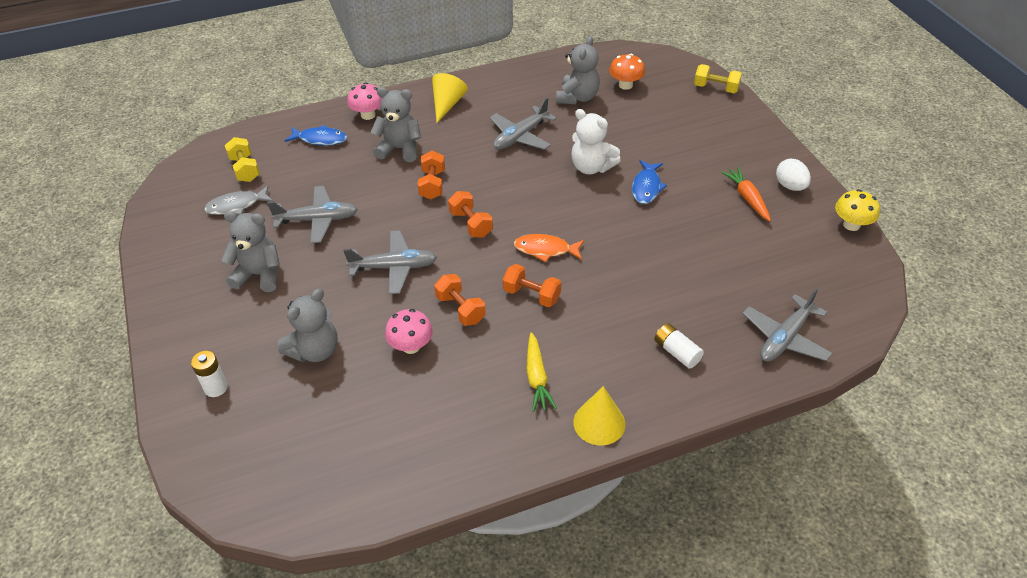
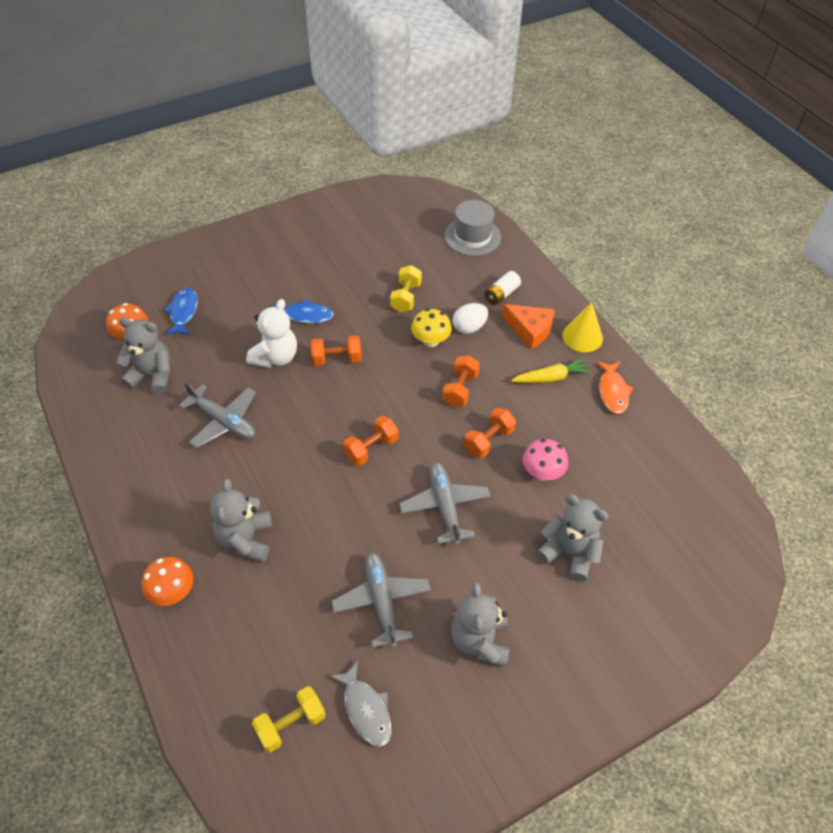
camera: 100 degrees left, 5 degrees up
(216, 388) = (640, 633): white battery -> none
(320, 139) = (225, 640): blue fish -> blue fish (183, 312)
(368, 115) = (173, 592): pink mushroom -> orange mushroom
(432, 184) = (311, 493): orange dumbbell -> orange dumbbell (337, 359)
(447, 104) = (156, 503): yellow cone -> none
(545, 249) = (400, 384): orange fish -> orange fish (612, 391)
(615, 371) = (530, 330): none -> orange cheese
(716, 88) = (146, 266): yellow dumbbell -> yellow dumbbell (406, 297)
(747, 198) = (316, 250): orange carrot -> none
(785, 338) = (472, 236): grey plane -> grey hat
(790, 186) = (298, 224): white egg -> white egg (469, 328)
(851, 225) = (343, 194): yellow mushroom -> yellow mushroom (430, 341)

